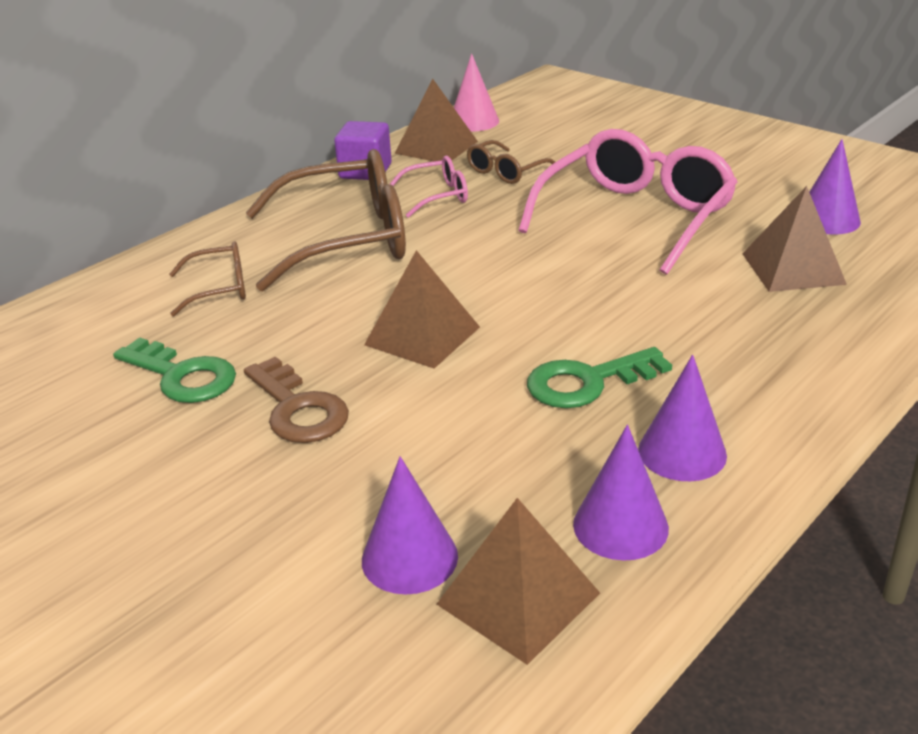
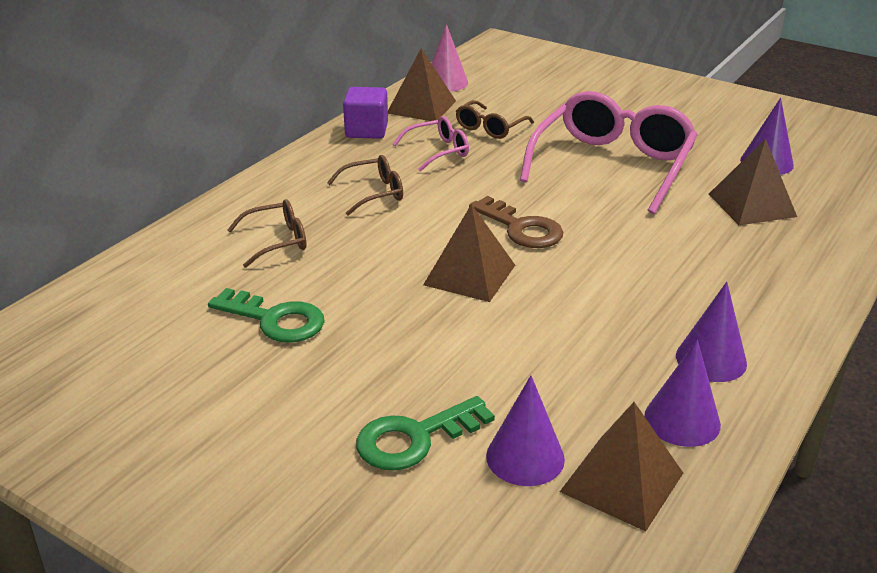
camera: 10 degrees left, 0 degrees up
(298, 409) = (387, 342): brown key -> brown key (521, 228)
(348, 239) = (374, 193): brown glasses -> brown glasses, size x0.48
(587, 382) = (618, 307): green key -> green key (414, 438)

